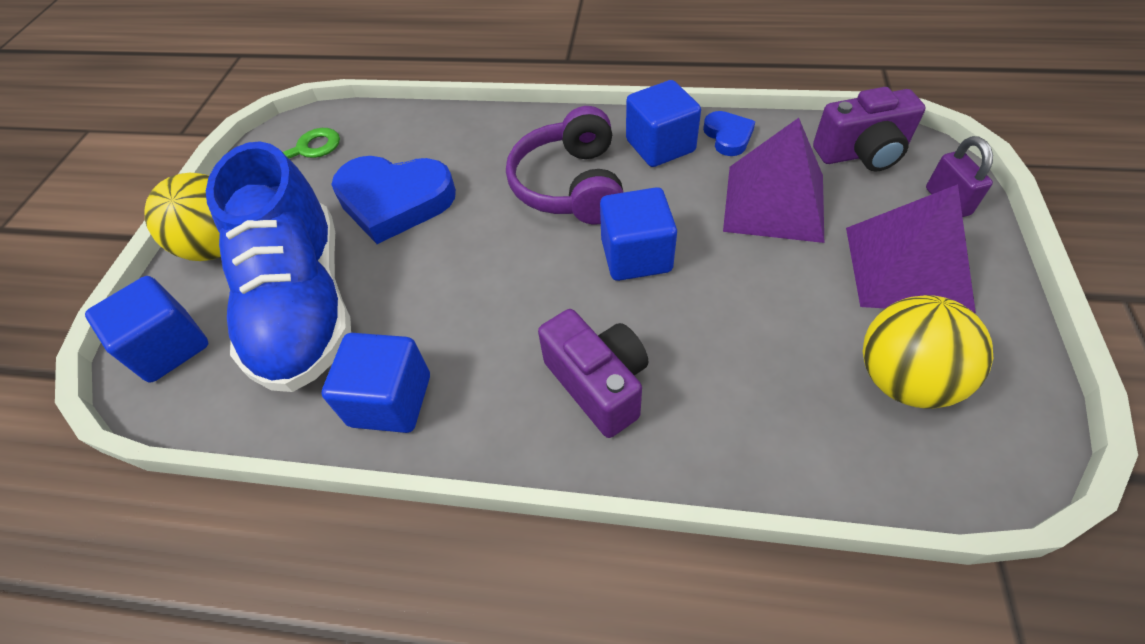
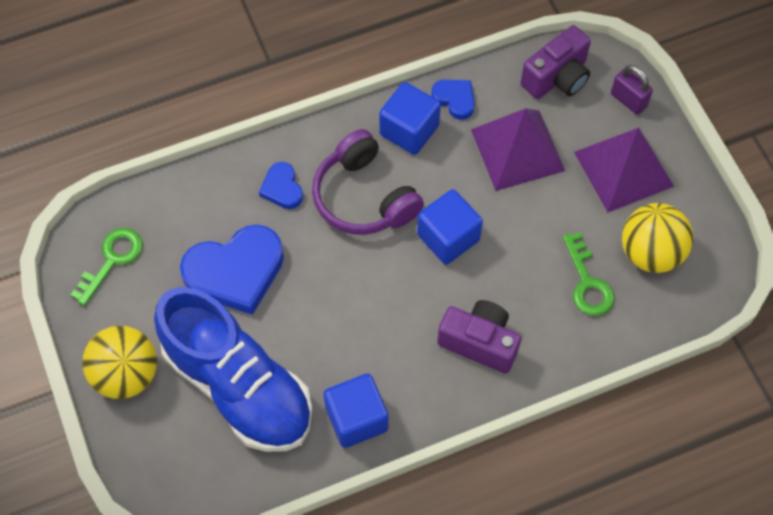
camera: 35 degrees left, 10 degrees up
(169, 347) = (166, 464): blue cube -> none
(496, 150) = (282, 188): none -> blue heart
(788, 377) = (587, 282): none -> green key

